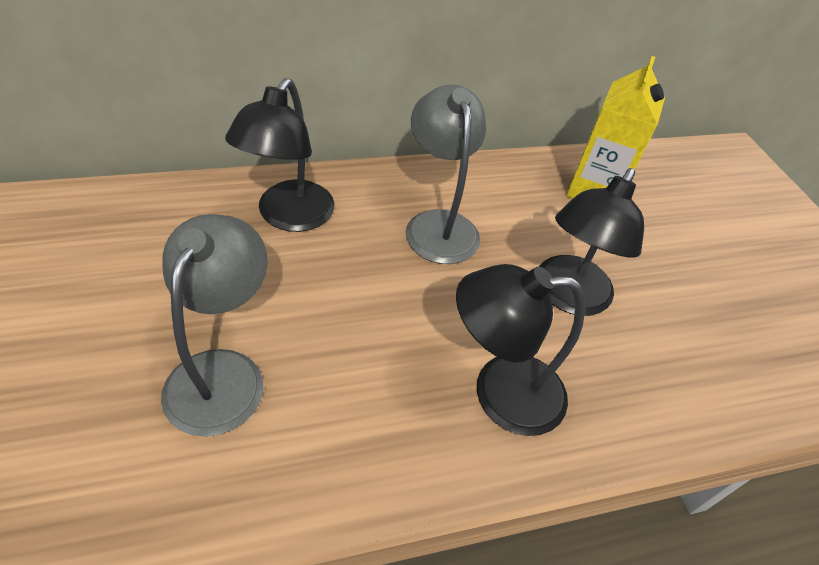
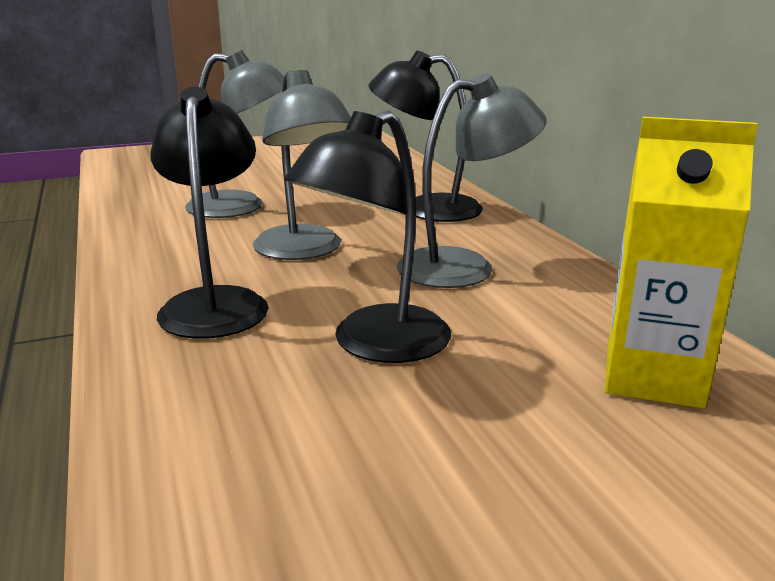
camera: 90 degrees right, 25 degrees down
(386, 322) = (304, 251): none -> grey lamp
(567, 296) = (375, 345): black lamp -> black lamp turned 75 degrees counterclockwise

